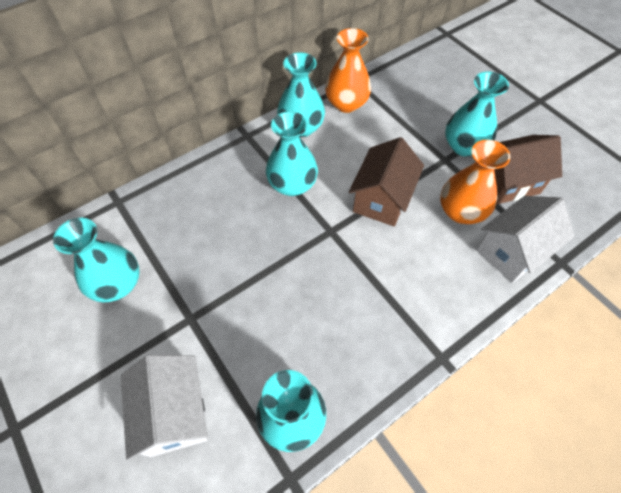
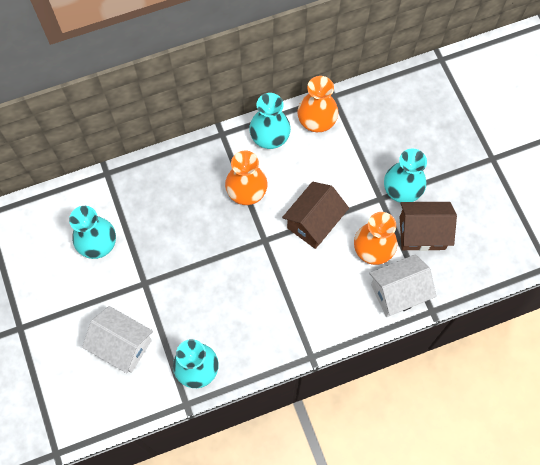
camera: 15 degrees right, 10 degrees up
(174, 413) = (122, 345): white house -> white house turned 60 degrees counterclockwise
(292, 185) = (246, 191): turquoise vase -> orange vase

